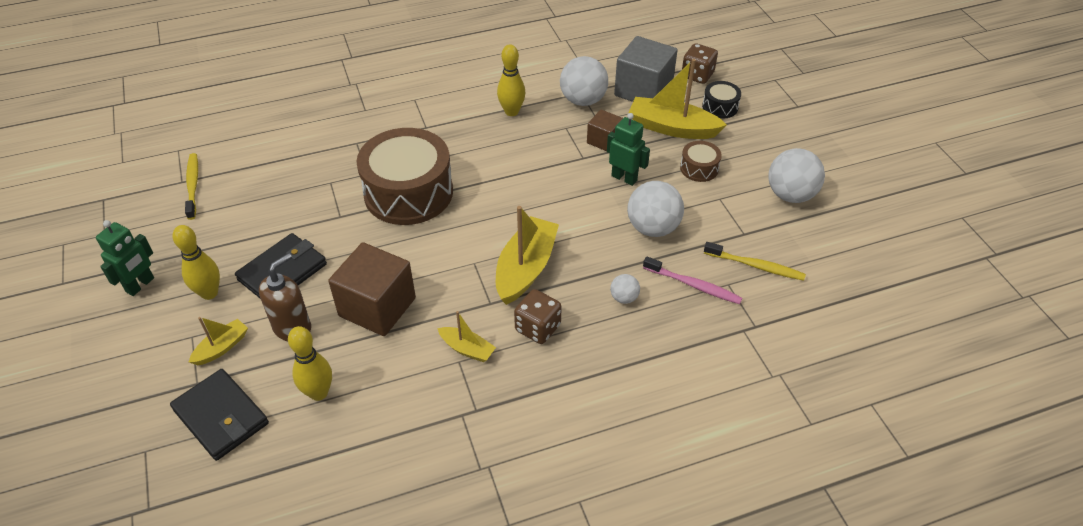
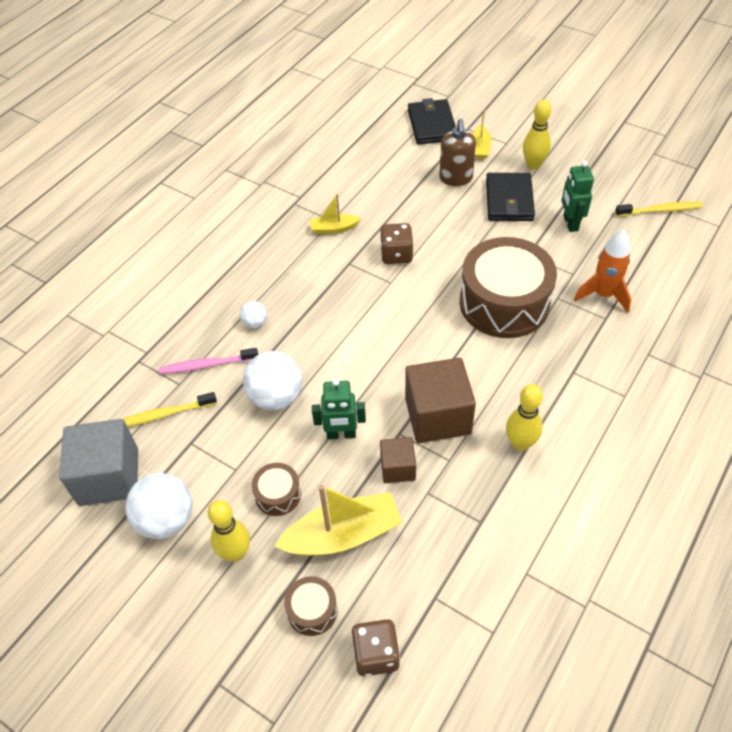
camera: 145 degrees right, 5 degrees up
(140, 285) = (579, 145): green robot -> green robot (570, 223)
(193, 186) = (660, 210): yellow toothbrush -> yellow toothbrush turned 45 degrees counterclockwise
(221, 417) = (432, 125): black wallet -> black wallet turned 75 degrees clockwise
(318, 393) = (395, 161): yellow bowling pin -> yellow bowling pin (235, 553)
(334, 156) = (603, 295): none -> orange rocket
(377, 307) = (420, 217): brown cube -> brown cube (438, 416)
(526, 268) = (348, 300): yellow boat -> none
(538, 328) = (300, 267): brown dice -> brown dice (396, 255)
(583, 100) = (467, 511): white ball -> none
(643, 90) = (418, 575): grey cube -> grey cube (109, 477)
(720, 107) = (312, 610): black drum -> brown drum

